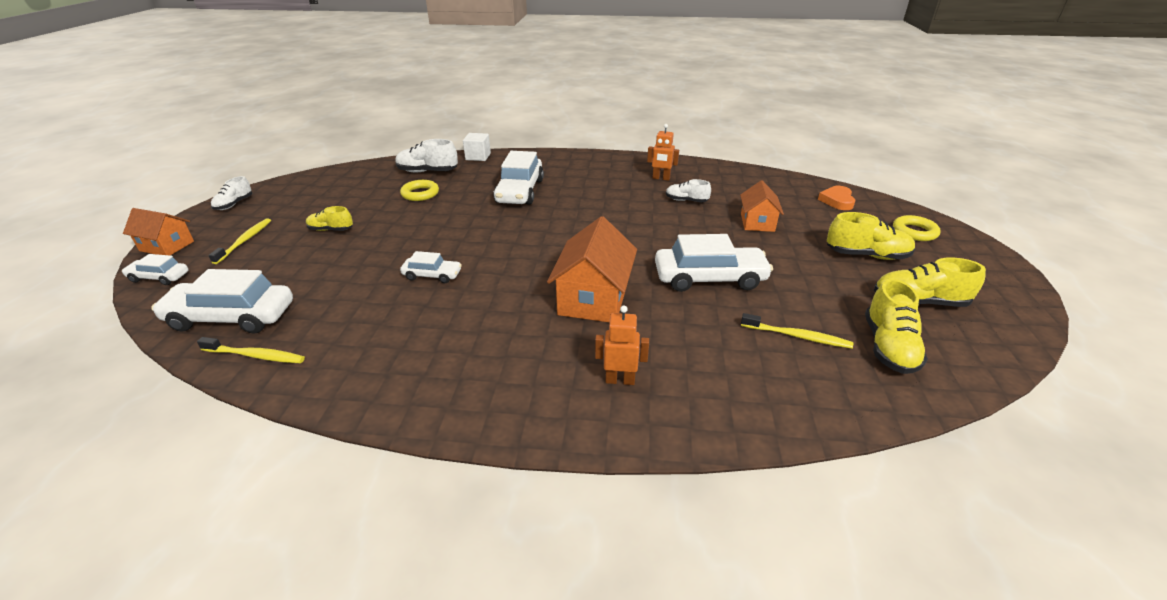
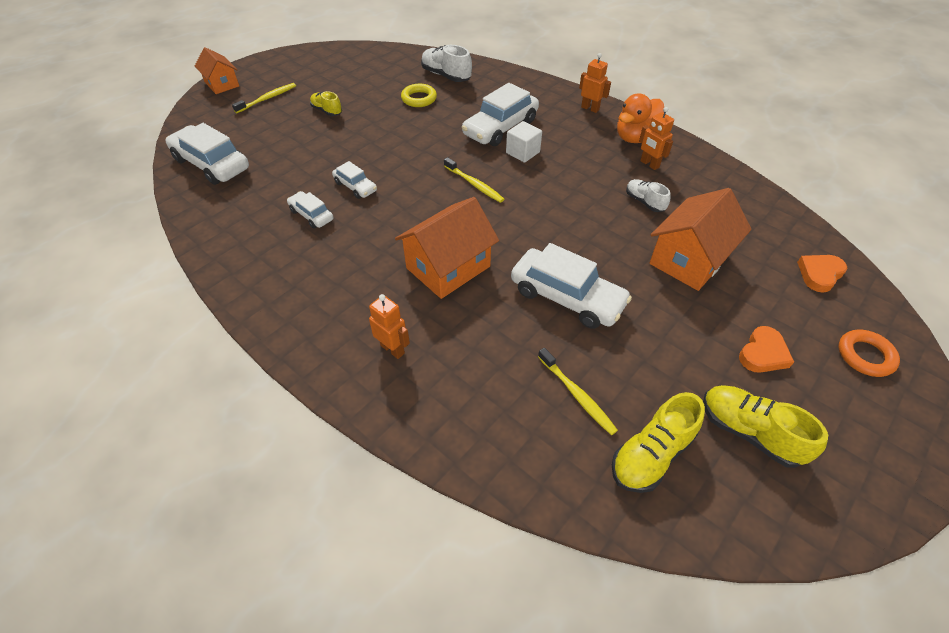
camera: 35 degrees right, 15 degrees up
(159, 277) = (199, 111): white car -> white car (311, 215)
(234, 204) = (287, 59): white shoe -> none
(255, 355) = (200, 202): yellow toothbrush -> yellow toothbrush (474, 184)
(478, 157) = (503, 73): white cube -> white cube (523, 152)
(577, 159) = (590, 108): none -> orange robot
(632, 166) = (636, 138): none -> orange duck
(757, 222) = (689, 259): orange house -> orange house, size x1.61
(866, 255) = (763, 353): yellow shoe -> orange heart
(914, 232) = (865, 356): yellow ring -> orange ring

